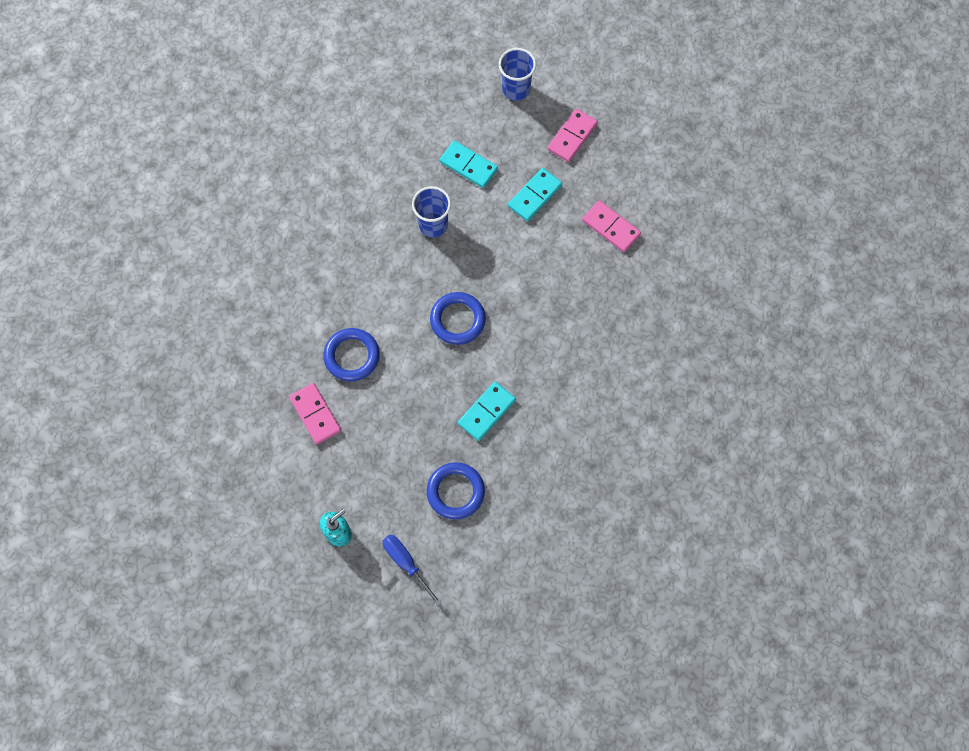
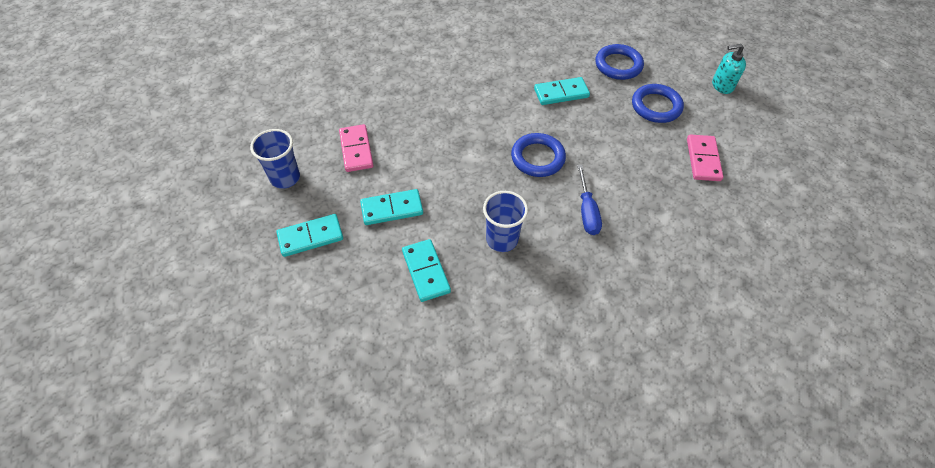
camera: 145 degrees left, 15 degrees down
(352, 356) = (647, 181): blue ring -> blue ring (656, 106)
(406, 563) = (679, 49): blue screwdriver -> blue screwdriver (587, 212)
(516, 89) = (313, 316): blue cup -> blue cup (285, 178)
(572, 137) = (310, 237): pink domino -> turquoise domino

